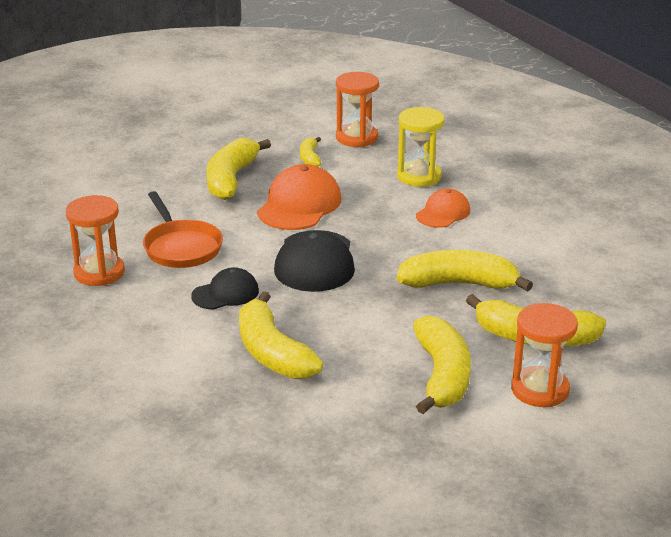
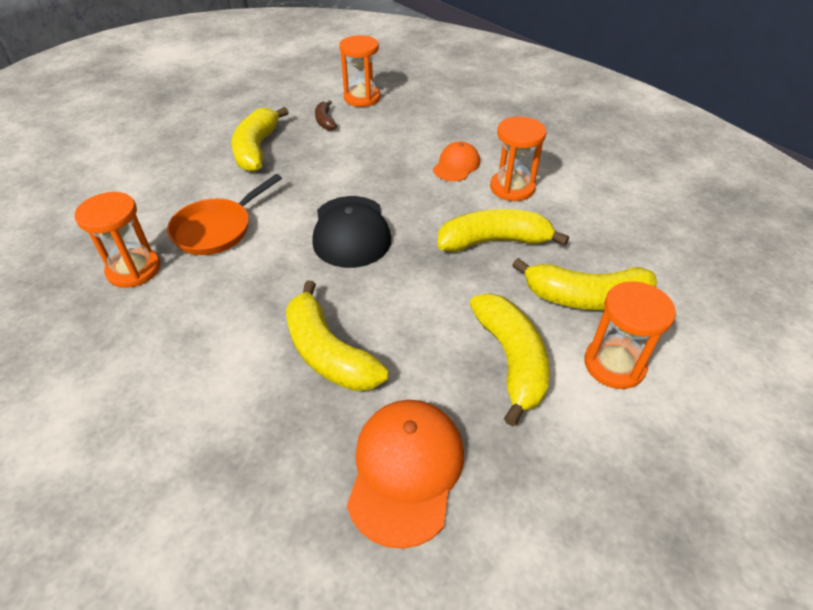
camera: 10 degrees left, 15 degrees up
(181, 247) = (217, 229): orange pan -> orange pan turned 75 degrees clockwise
(225, 293) = (268, 280): black cap -> none
(299, 205) = (324, 170): orange cap -> orange cap (405, 470)
(310, 158) = (325, 121): yellow banana -> brown banana
(419, 176) = (425, 130): yellow hourglass -> none
(496, 239) = (512, 188): none -> orange hourglass

